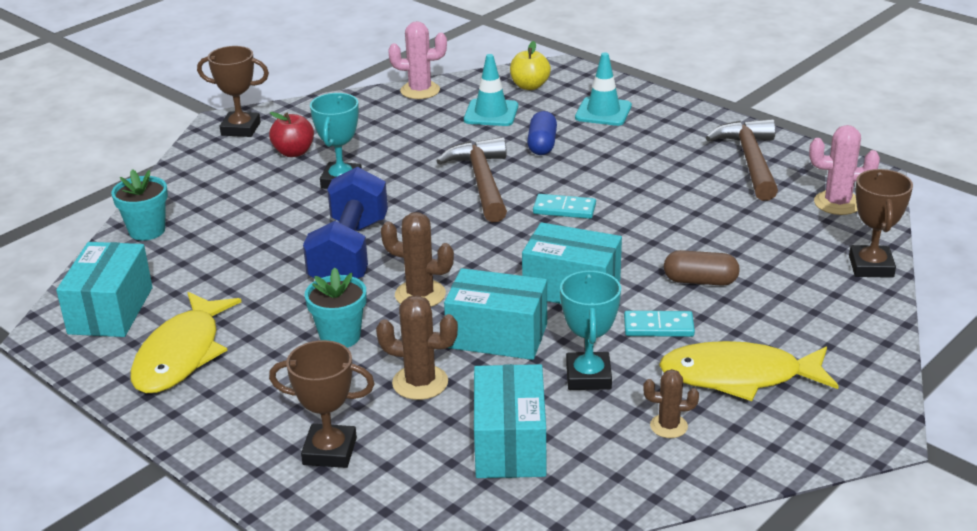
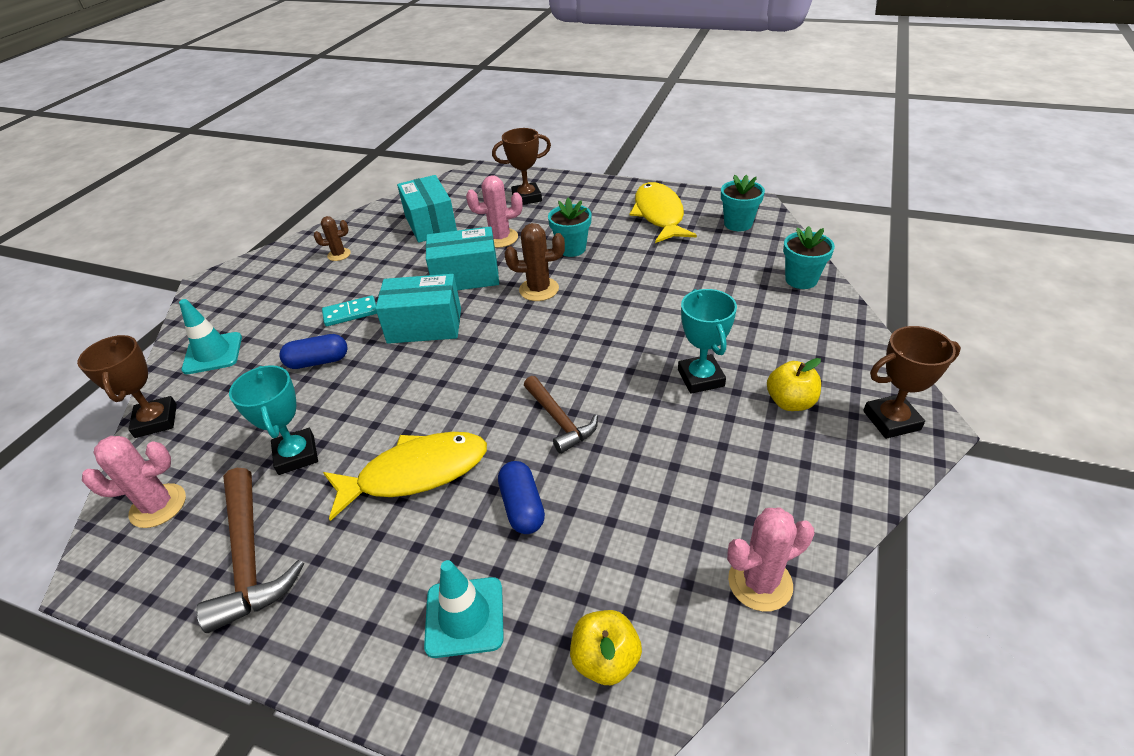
camera: 160 degrees right, 10 degrees up
(111, 310) = (738, 224): turquoise box -> turquoise flower pot
(294, 152) = (790, 402): red apple -> yellow apple
(349, 253) = (620, 306): blue dumbbell -> none
(420, 383) = (500, 238): brown cactus -> pink cactus
(482, 182) = (559, 420): brown hammer -> brown hammer, size x0.66
(491, 113) = (622, 556): turquoise traffic cone -> turquoise traffic cone (213, 353)
(564, 209) = (458, 407): turquoise domino -> none
(588, 376) = (394, 268): turquoise trophy -> turquoise trophy (296, 455)
(700, 281) = (318, 361): brown capsule -> blue capsule
(739, 376) = (292, 294): yellow fish -> yellow fish (415, 473)

